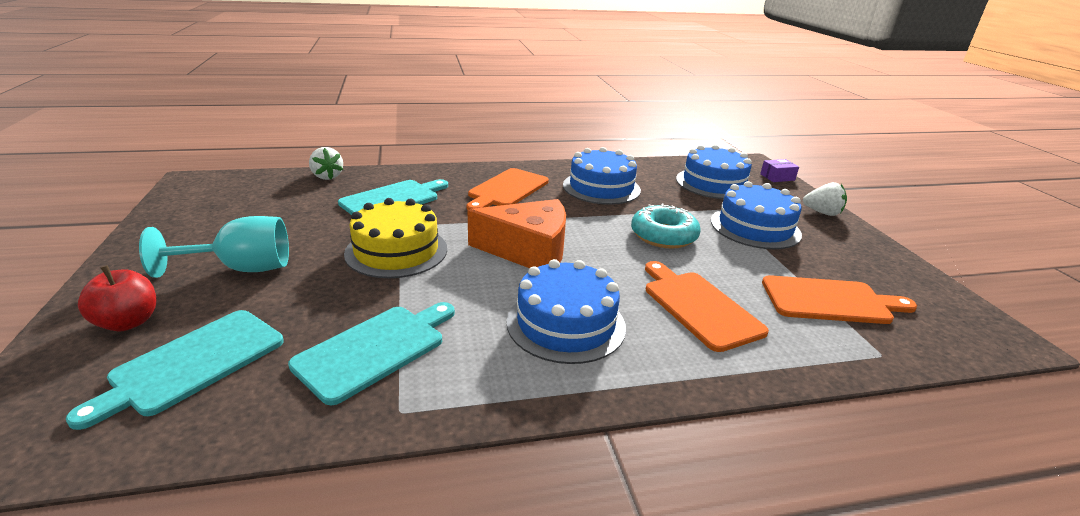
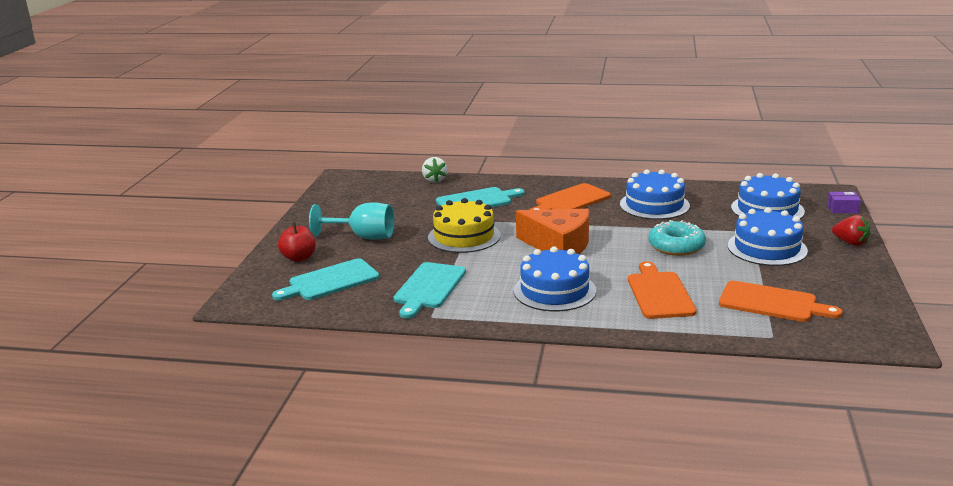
camera: 25 degrees right, 5 degrees down
(375, 349) = (429, 288): turquoise cutting board -> turquoise cutting board turned 135 degrees clockwise
(822, 213) = (850, 243): white strawberry -> red strawberry

